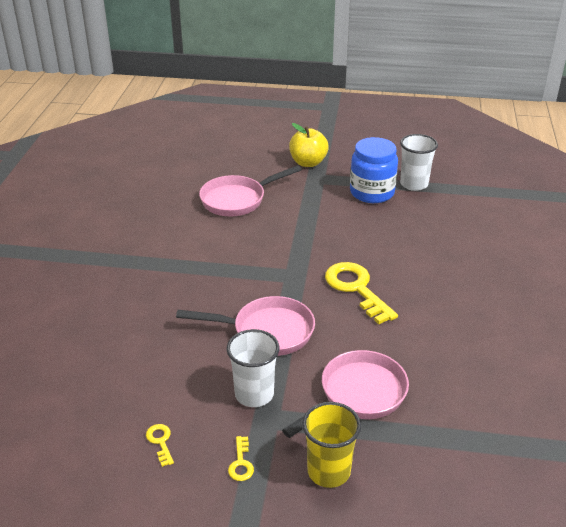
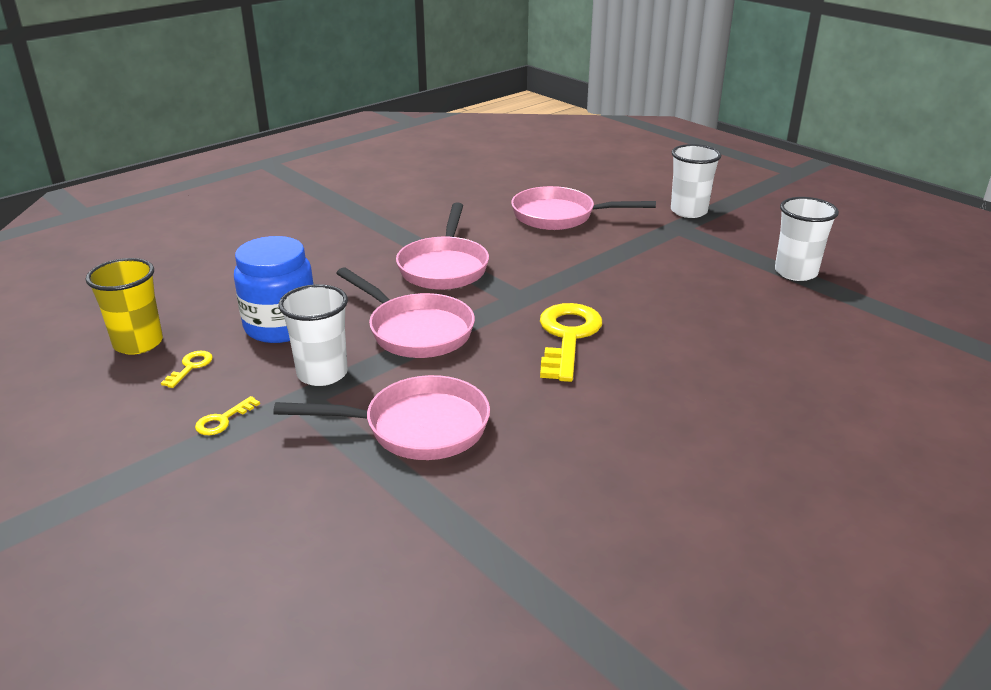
camera: 40 degrees right, 5 degrees down
(218, 275) = (444, 267): none -> pink pan
(308, 162) = (688, 211): yellow apple -> white cup
(328, 471) = (283, 474): yellow cup -> yellow cup (138, 343)
(372, 192) = (726, 261): blue jar -> blue jar (281, 326)

